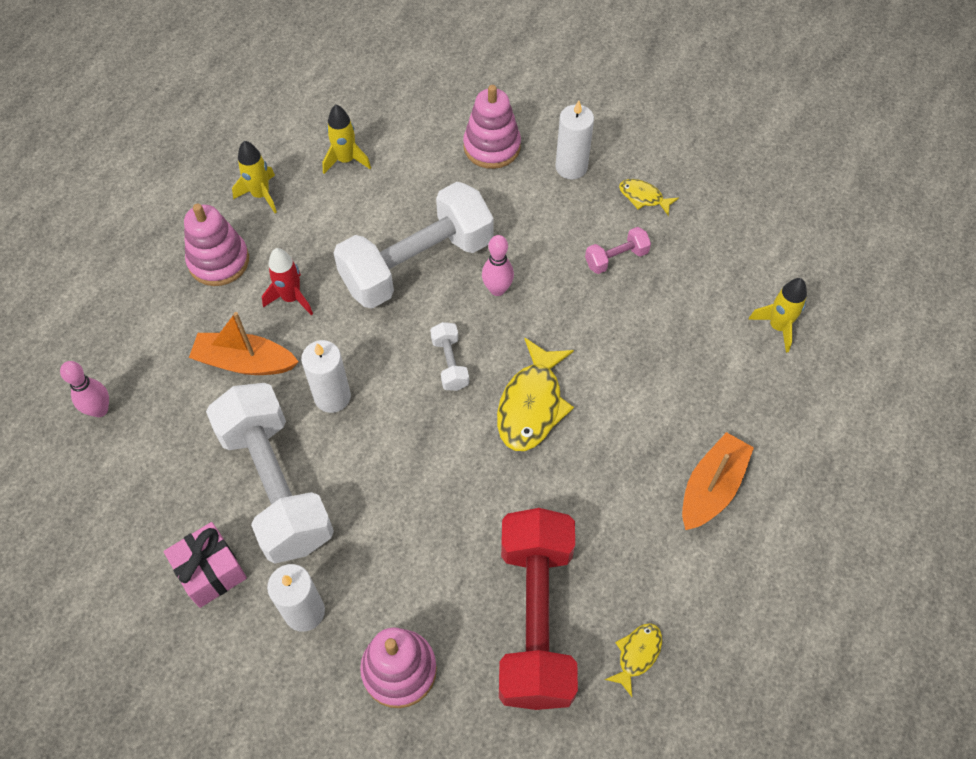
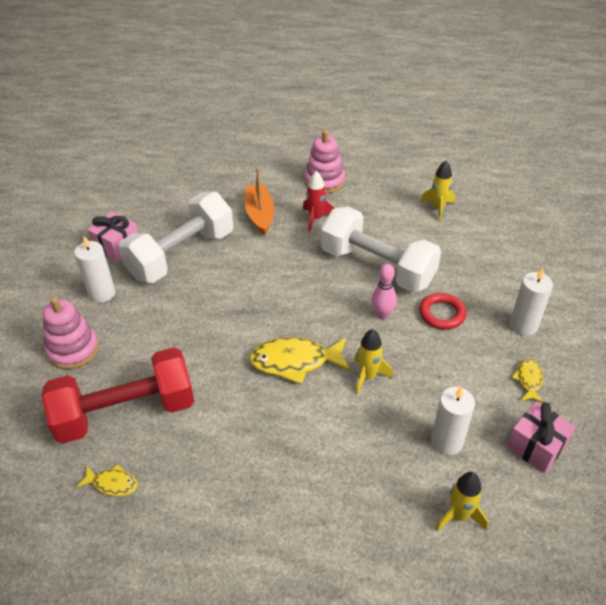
camera: 70 degrees right, 15 degrees down
(100, 410) = (202, 172): pink bowling pin -> none
(261, 195) = (383, 182): yellow rocket -> yellow rocket (368, 376)
(332, 397) = (253, 259): white candle -> white candle (446, 442)
(450, 363) = (307, 307): white dumbbell -> none
(492, 147) = (506, 275): pink stacking toy -> none
(522, 231) = (442, 314): none -> red ring
(616, 258) = (455, 378): pink dumbbell -> none
(711, 487) = (272, 500): orange boat -> none
(723, 229) = (536, 446): none -> pink gift

